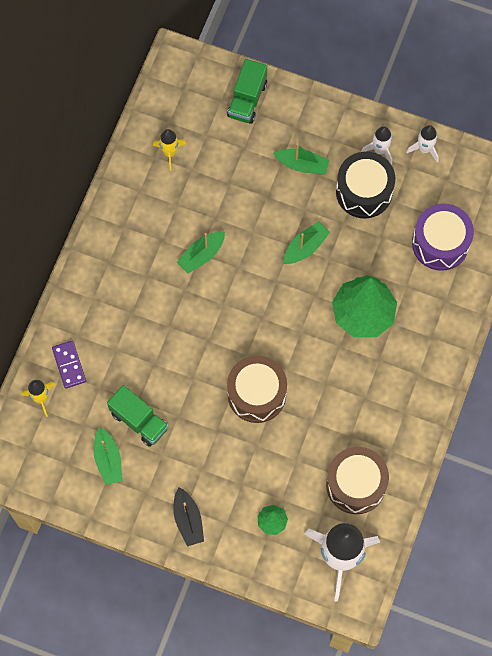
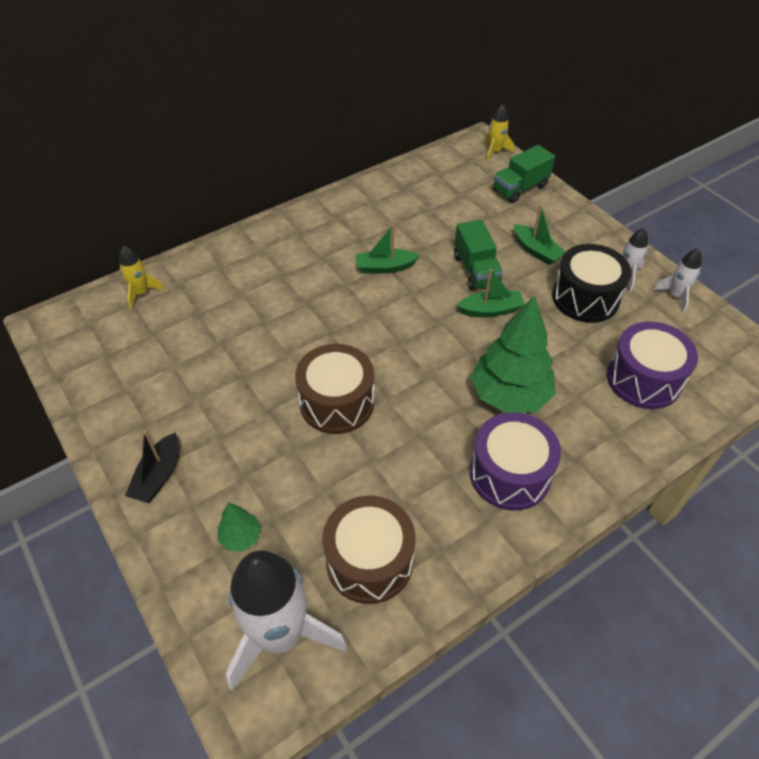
camera: 35 degrees right, 20 degrees down
(69, 365) = (191, 283): purple domino -> none
(108, 460) = (143, 373): green boat -> none
(139, 421) = (204, 358): green truck -> green truck (476, 270)
(169, 153) = (421, 190): yellow rocket -> yellow rocket (495, 151)
(399, 374) = (510, 474): none -> purple drum

